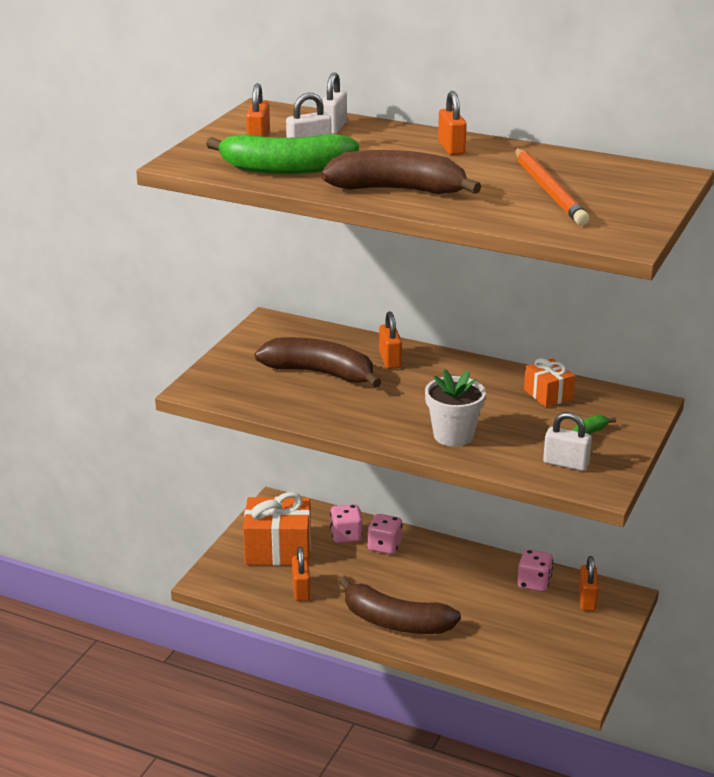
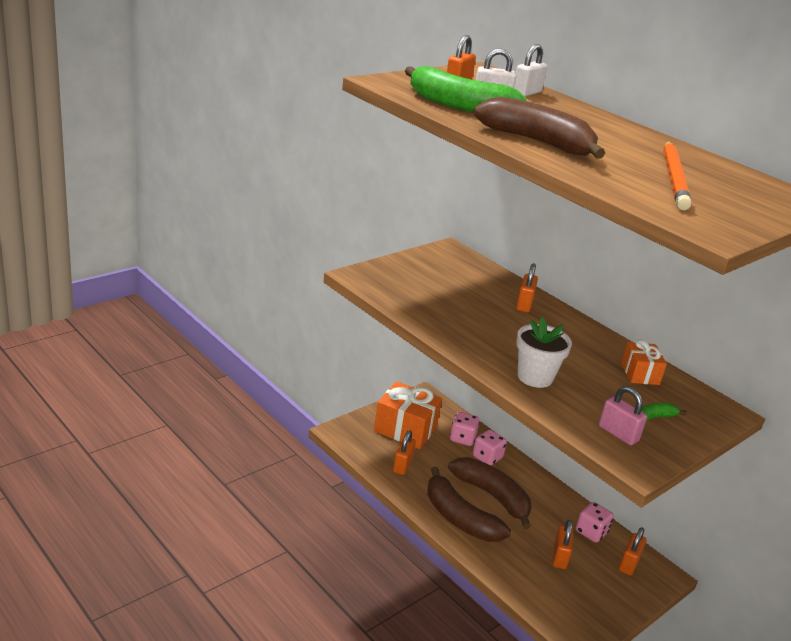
camera: 20 degrees right, 0 degrees up
(320, 373) = (461, 296): brown banana -> brown banana (492, 496)
(451, 148) = (613, 129): orange padlock -> orange padlock (559, 557)
(566, 463) = (618, 433): white padlock -> pink padlock

